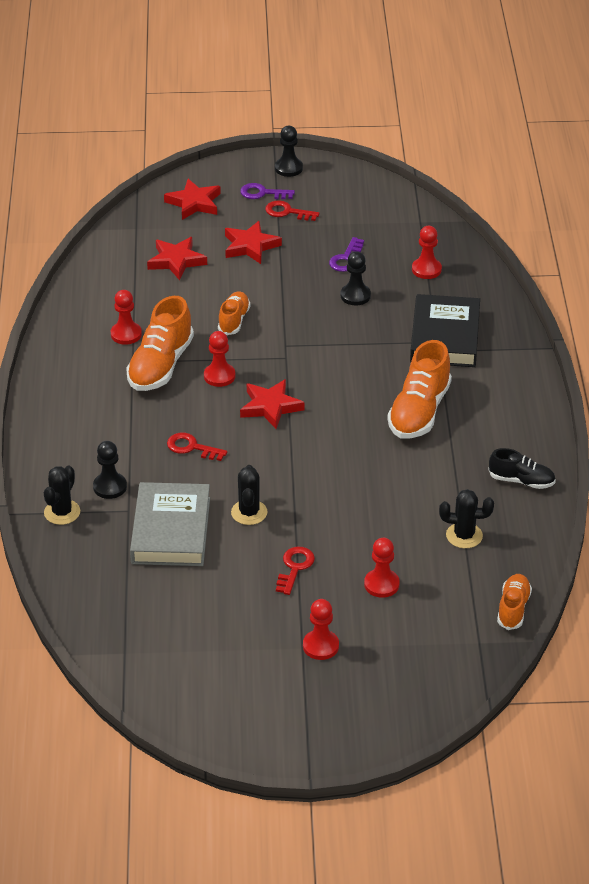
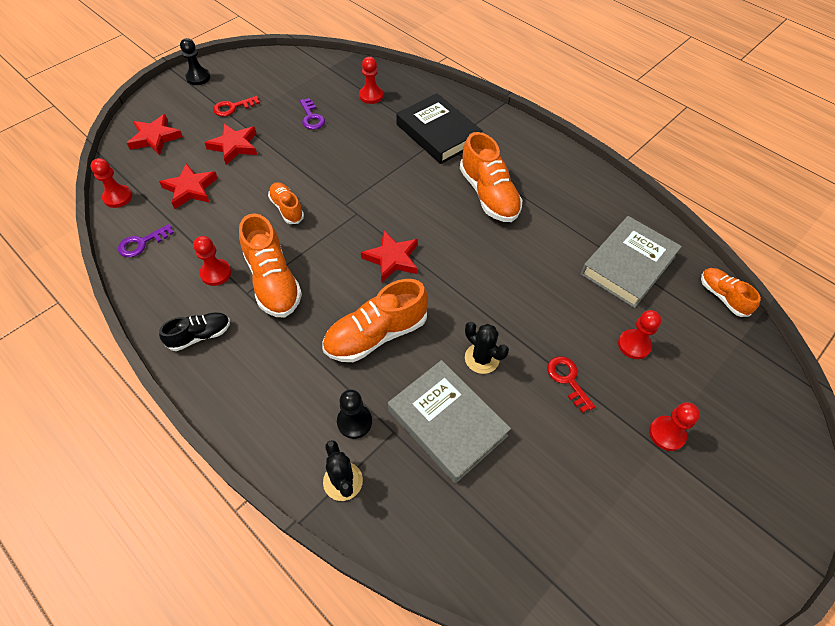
camera: 45 degrees left, 15 degrees up
(191, 447) = (376, 334): red key -> orange shoe
(219, 376) = (327, 259): red pawn -> red pawn (118, 197)
(262, 193) = (199, 104): purple key -> purple key (142, 243)
(355, 296) = (348, 139): black pawn -> none
(464, 536) = (628, 265): black cactus -> grey book
(521, 481) = (605, 201): black shoe -> black shoe (200, 336)

